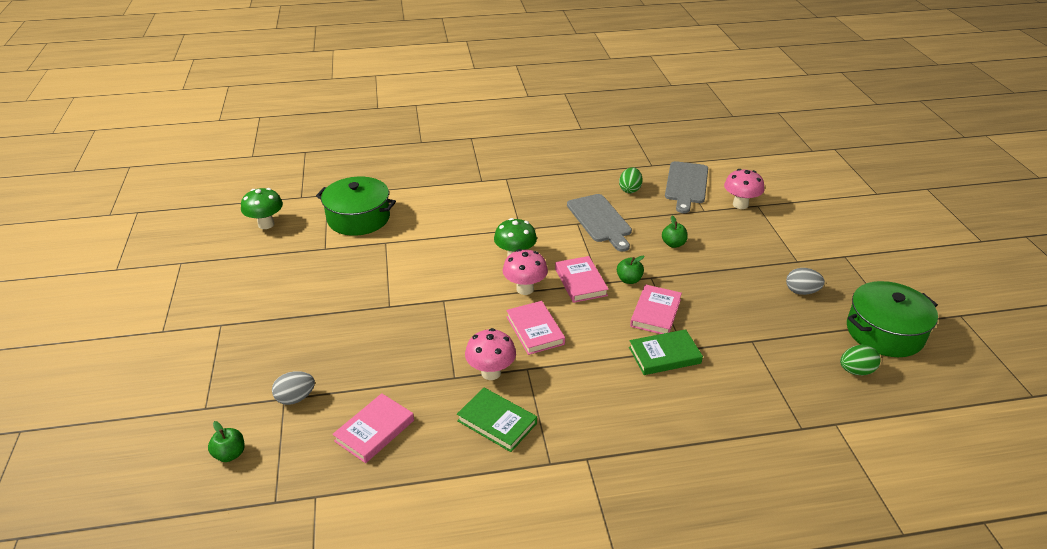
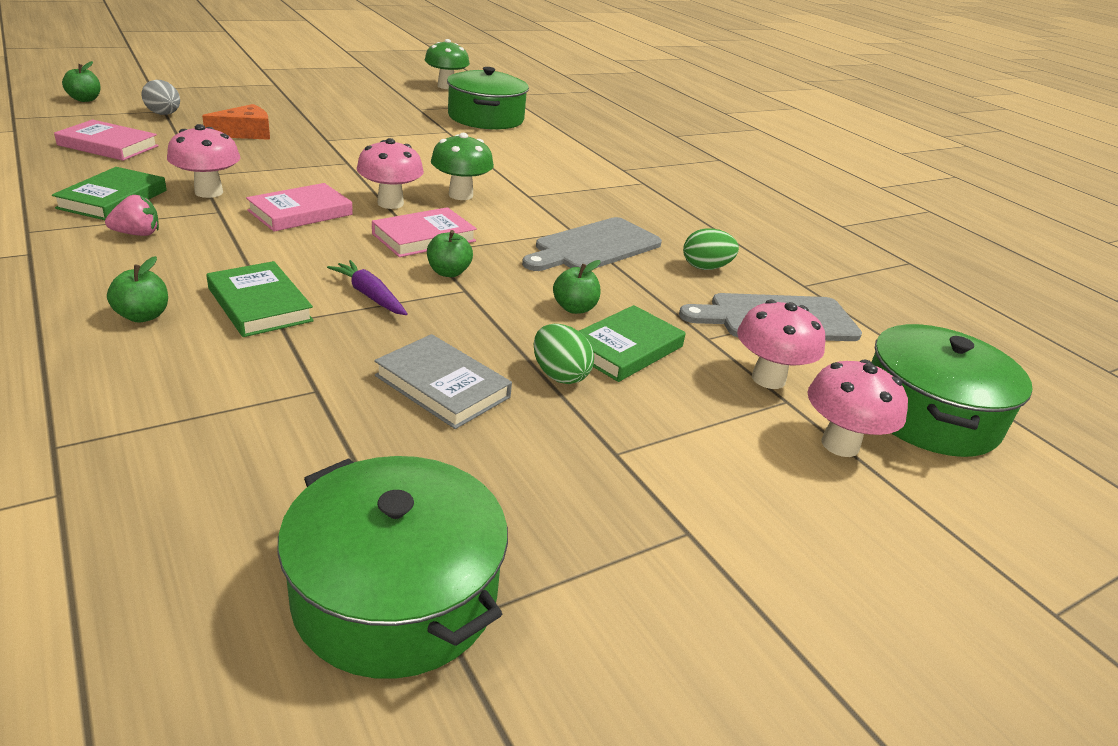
camera: 65 degrees right, 5 degrees down
(362, 349) = (245, 133): none -> orange cheese
(561, 407) = (137, 234): none -> pink strawberry
(655, 313) = (370, 295): pink book -> purple carrot
(676, 402) = (143, 316): none -> green apple
(714, 238) = (625, 349): none -> green book
(748, 300) = (442, 386): none -> grey book
(766, 173) = (928, 415): none -> green pot
(788, 203) = (840, 445): none -> pink mushroom
(801, 291) = (504, 457): grey egg -> none
(856, 371) = (235, 533): green egg -> green egg (559, 375)

